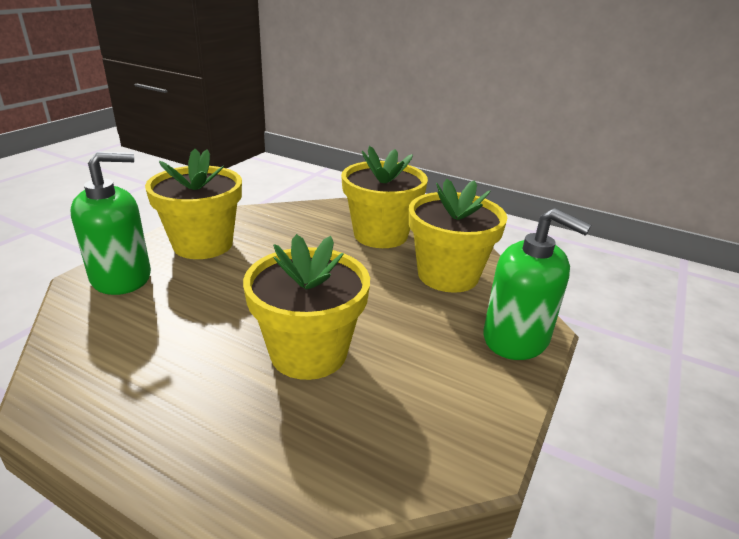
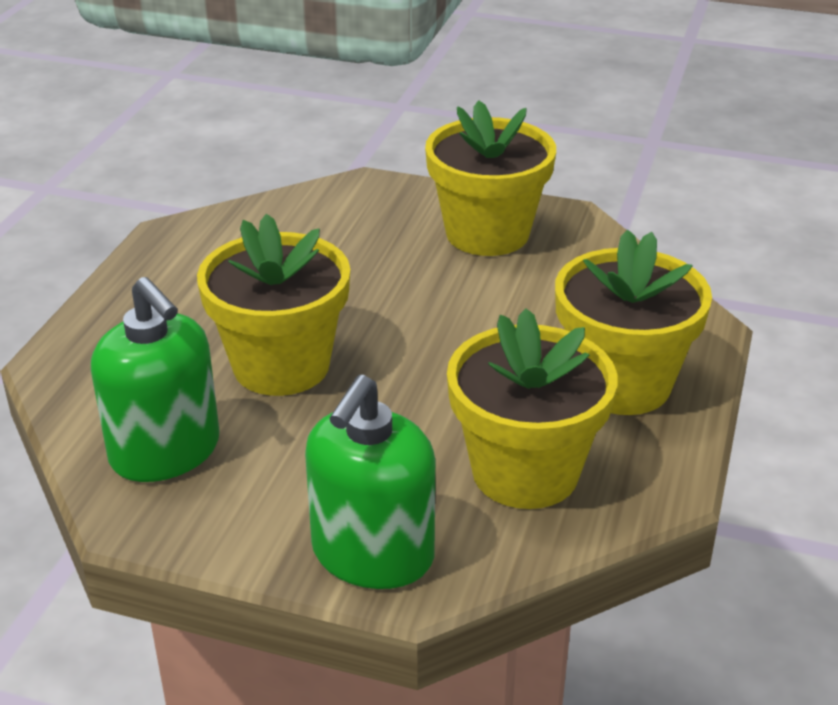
camera: 80 degrees right, 5 degrees up
(121, 277) = (380, 203): green soap dispenser -> green soap dispenser (165, 451)

